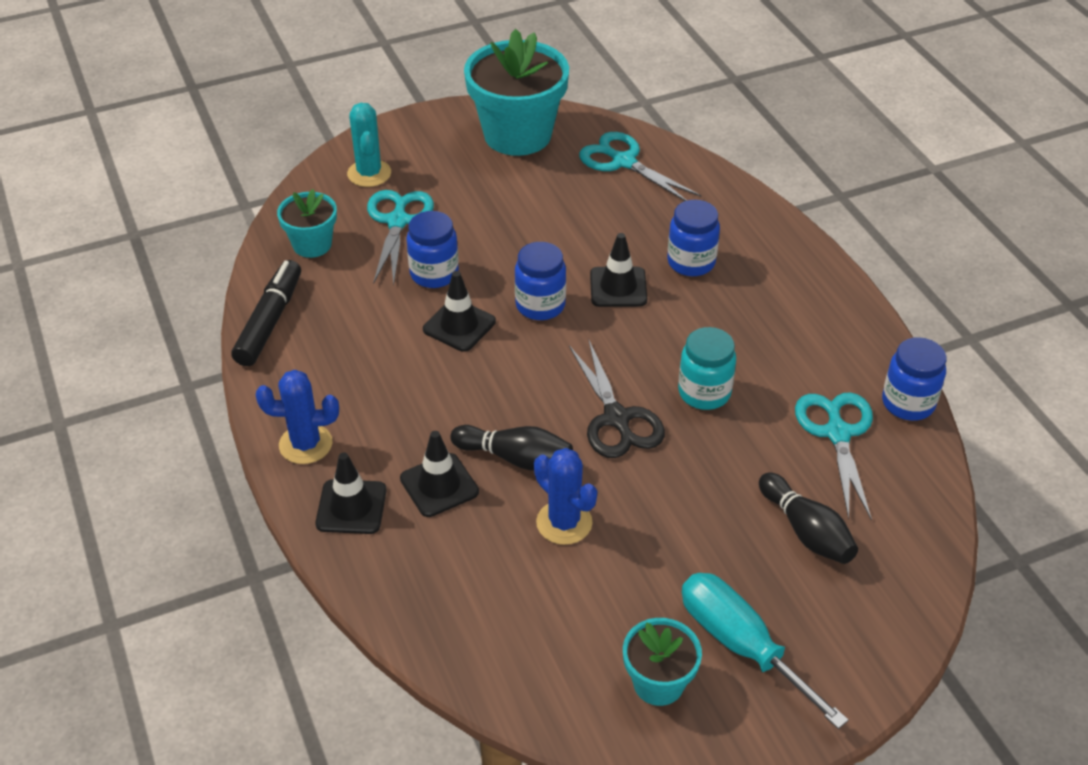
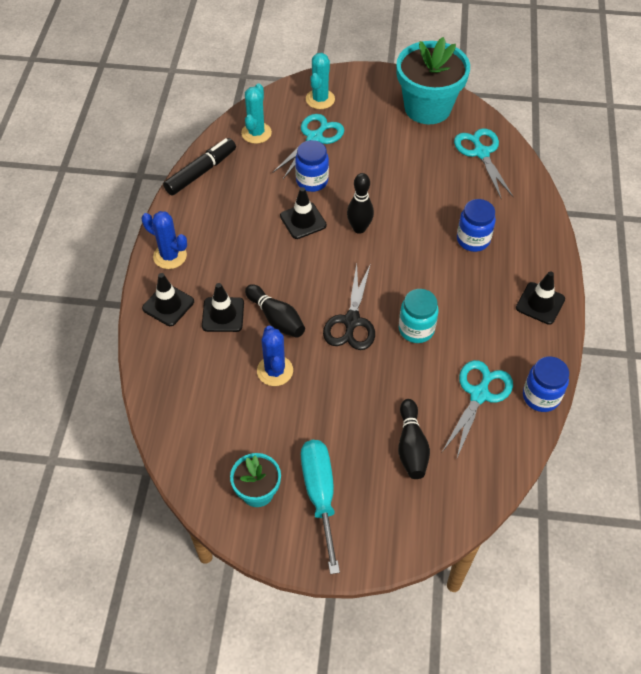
camera: 30 degrees right, 10 degrees up
(312, 244) = (256, 133): turquoise flower pot -> turquoise cactus
(540, 305) = (359, 228): blue jar -> black bowling pin
(618, 287) = (415, 237): black traffic cone -> black traffic cone (540, 303)

